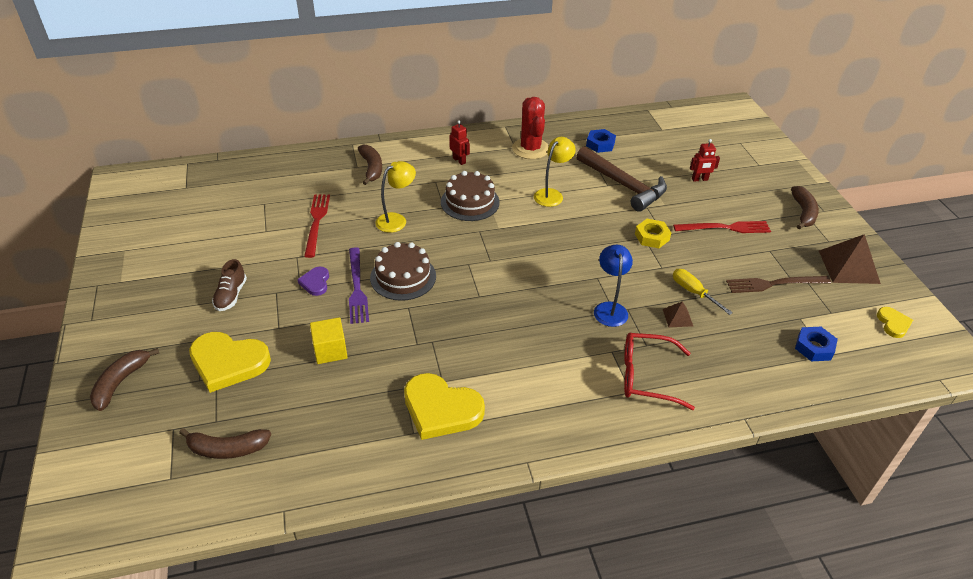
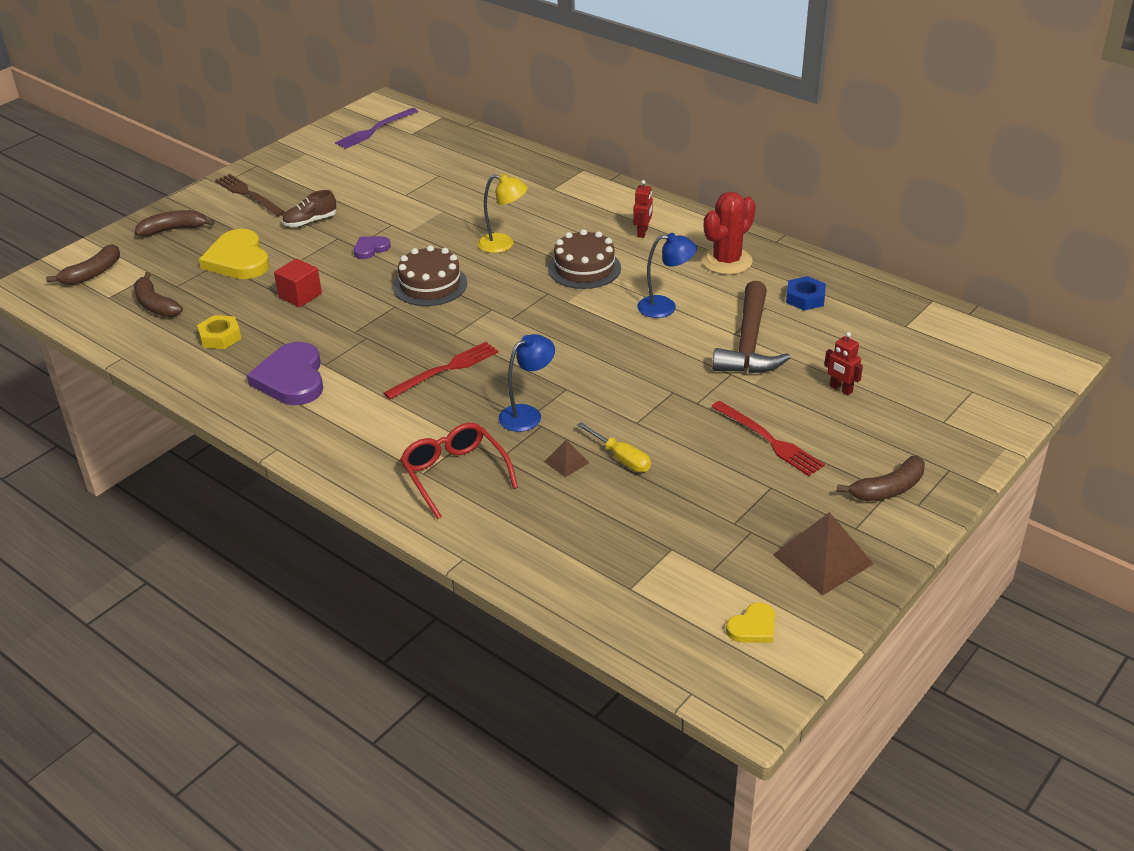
camera: 55 degrees right, 5 degrees down
(316, 223) = (446, 210): red fork -> red fork (444, 370)
(330, 350) = (300, 295): yellow cube -> red cube
(357, 287) = (389, 270): purple fork -> purple fork (375, 129)
(371, 168) = (560, 196): brown banana -> brown banana (92, 273)
(441, 409) = (291, 378): yellow heart -> purple heart
(552, 194) = (665, 307): yellow lamp -> blue lamp
(652, 237) = (680, 396): yellow nut -> yellow nut (220, 337)
(693, 292) = (621, 458): yellow screwdriver -> yellow screwdriver turned 120 degrees clockwise
(775, 284) = (711, 510): brown fork -> brown fork (249, 195)
(814, 347) = (631, 574): blue nut -> none

